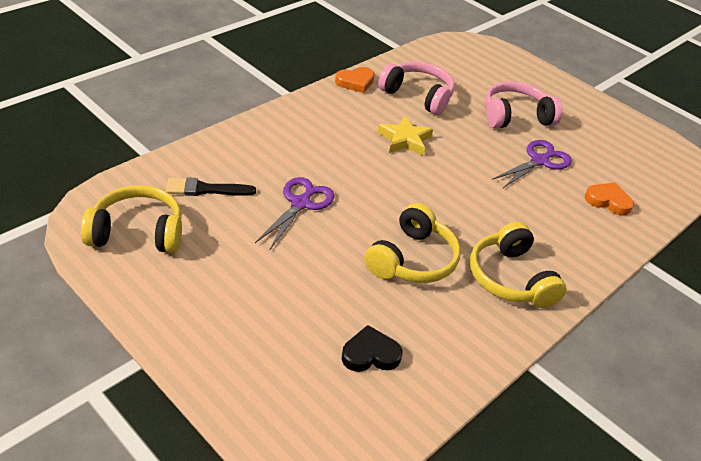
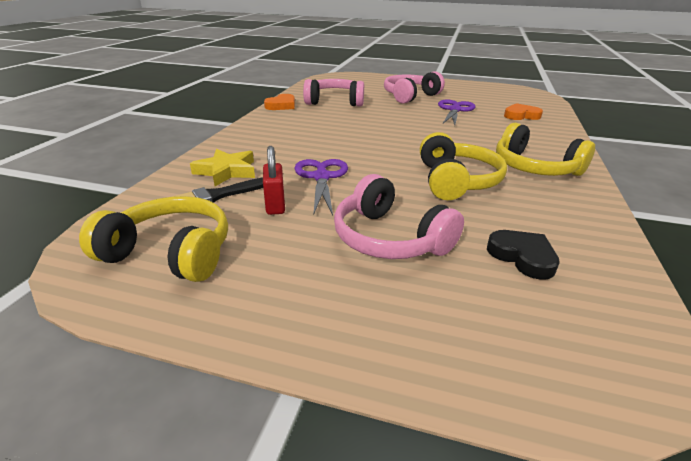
camera: 25 degrees left, 10 degrees down
(137, 232) = (171, 253): yellow headphones -> yellow headphones turned 45 degrees clockwise
(238, 219) = (275, 205): none -> red padlock
(291, 291) = (389, 238): none -> pink headphones
(370, 354) = (522, 257): black heart -> black heart turned 90 degrees clockwise
(404, 140) = (355, 122): yellow star -> yellow star (226, 171)

